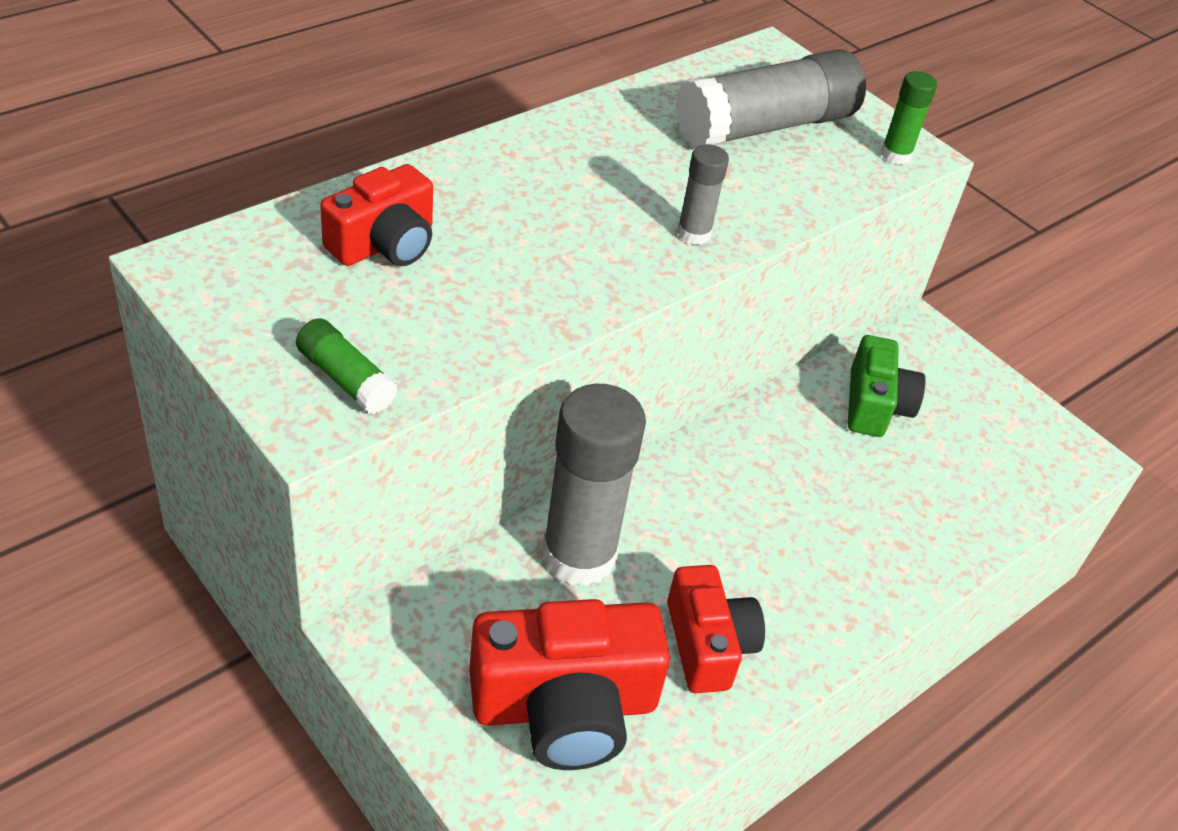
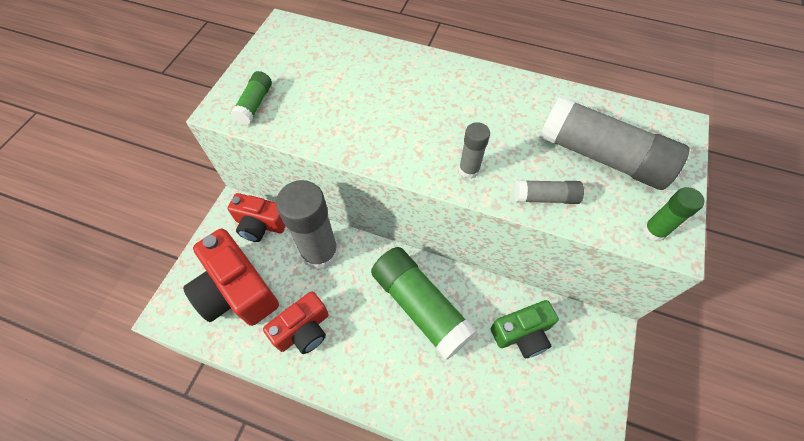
camera: 65 degrees right, 15 degrees up
(384, 244) = (349, 70): red camera -> red camera (261, 224)
(765, 484) = (420, 306): none -> green glue stick
(790, 199) = (545, 198): none -> grey glue stick

